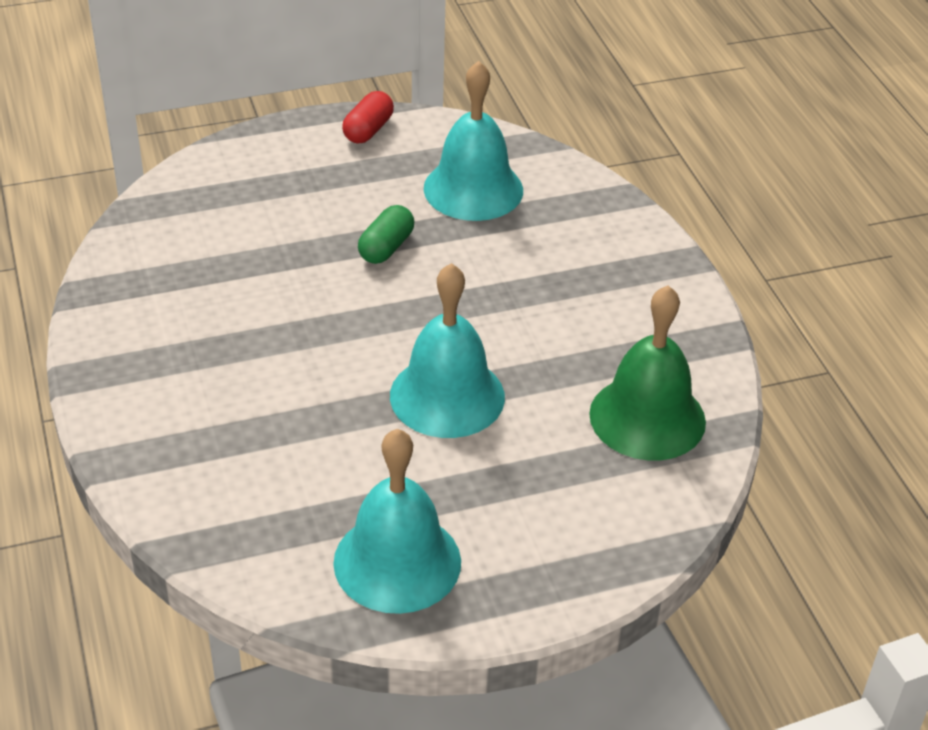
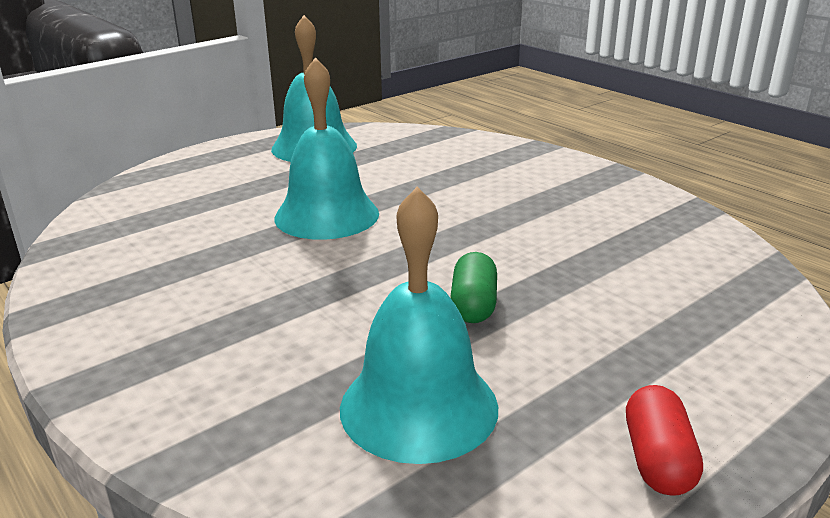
camera: 160 degrees right, 15 degrees down
(647, 417) = (137, 238): green bell -> none

